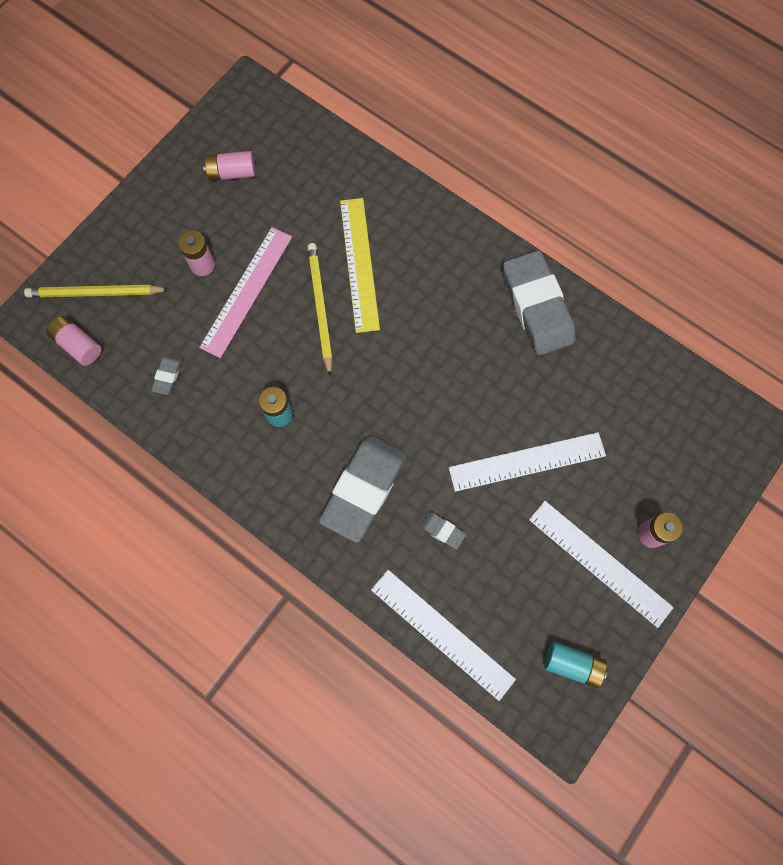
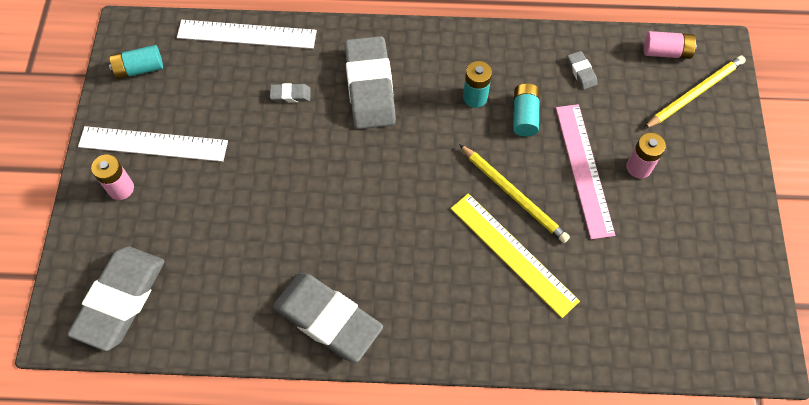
camera: 145 degrees right, 10 degrees down
(232, 173) = (695, 262): pink battery -> none
(252, 368) = (524, 116): none -> turquoise battery
(527, 462) = (254, 181): white ruler -> none
(695, 426) = (121, 300): none -> grey eraser

